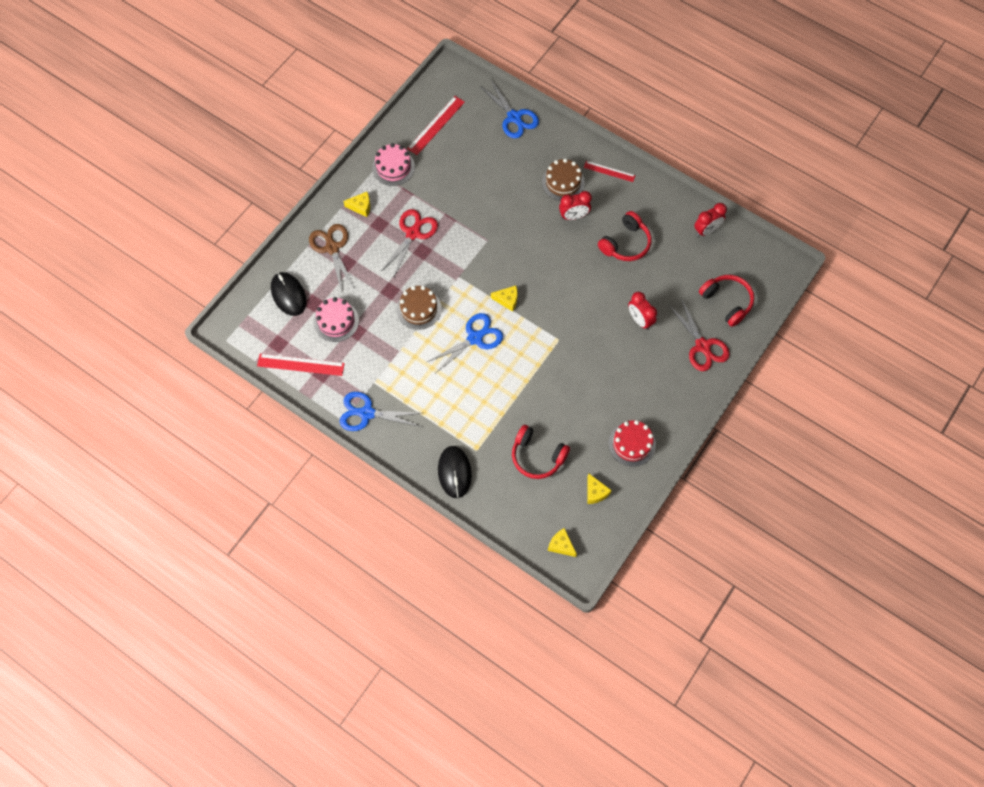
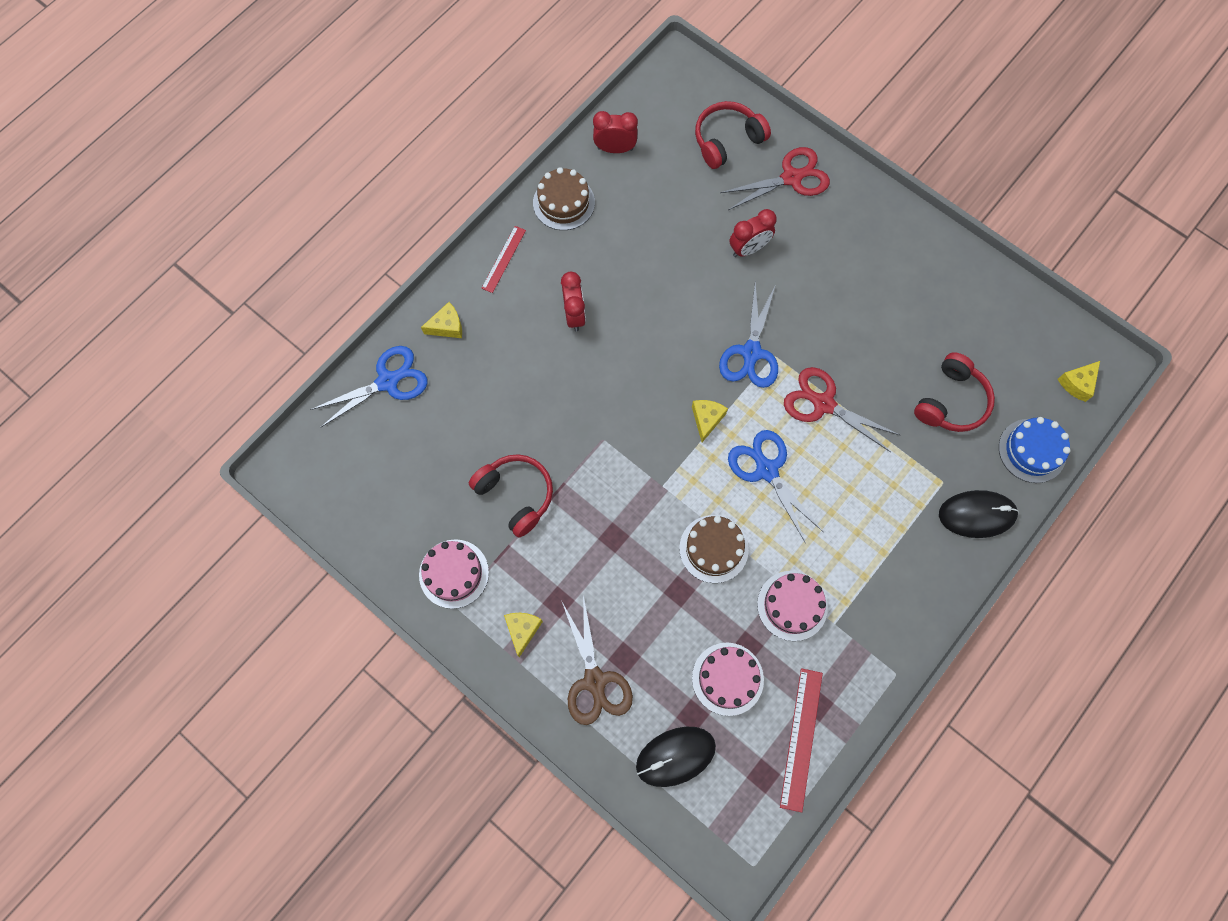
camera: 85 degrees left, 5 degrees up
(332, 248) = (595, 680): brown scissors -> brown scissors turned 90 degrees counterclockwise
(367, 413) = (885, 637): blue scissors -> blue scissors (751, 352)
(384, 357) = (792, 605): none -> pink cake
(413, 233) = (580, 549): red scissors -> red scissors (823, 404)
(436, 125) = (383, 501): red ruler -> none
(505, 511) = (1032, 450): none -> blue cake
(563, 182) = (514, 323): brown cake -> brown cake (563, 202)
(595, 492) = (1001, 333): yellow cheese -> yellow cheese (447, 326)
(625, 243) = (626, 252): red headphones -> red headphones (516, 495)
(632, 444) = (932, 280): red cake -> none
(706, 230) = (615, 149): red clock -> red clock turned 60 degrees counterclockwise

